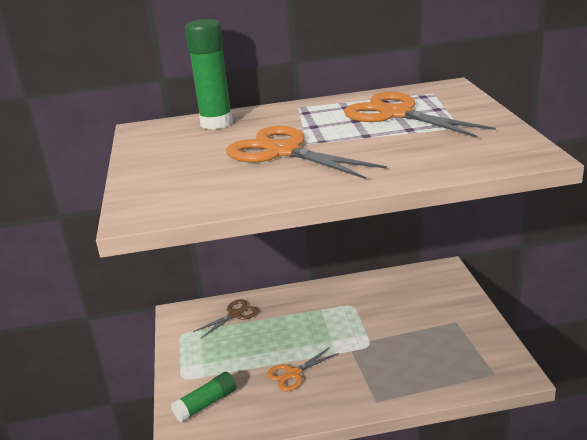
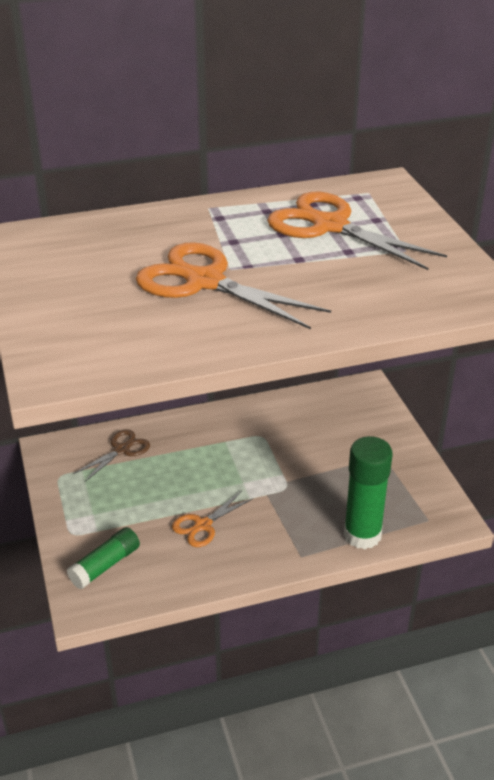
camera: 10 degrees left, 10 degrees up
(216, 123) = (111, 231): green glue stick -> green glue stick (362, 535)

